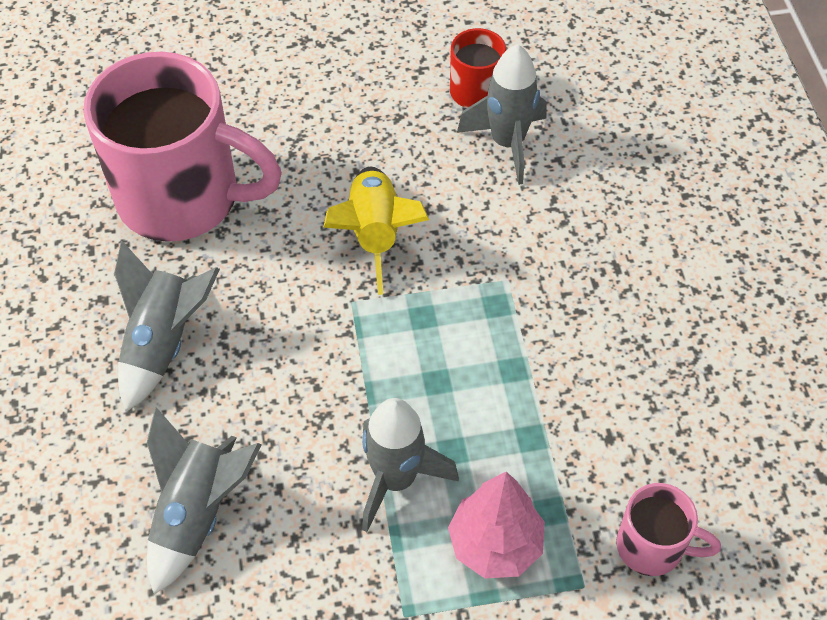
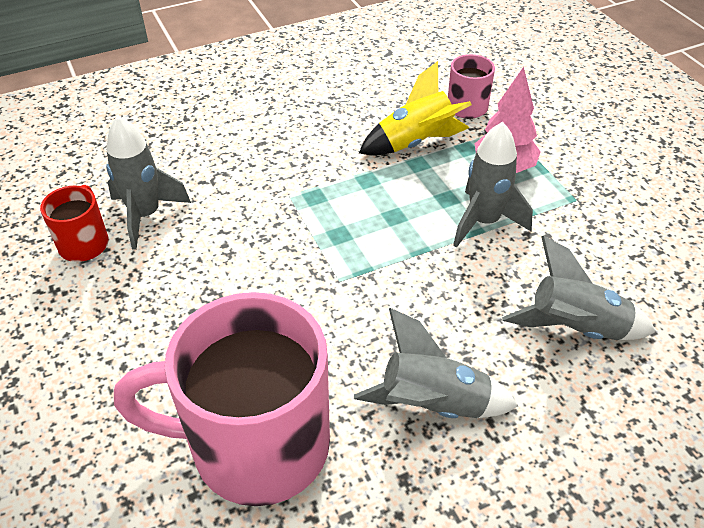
camera: 105 degrees left, 10 degrees down
(183, 198) = (254, 445): pink mug -> pink mug turned 90 degrees counterclockwise
(375, 235) = (265, 280): yellow rocket -> yellow rocket (415, 143)

